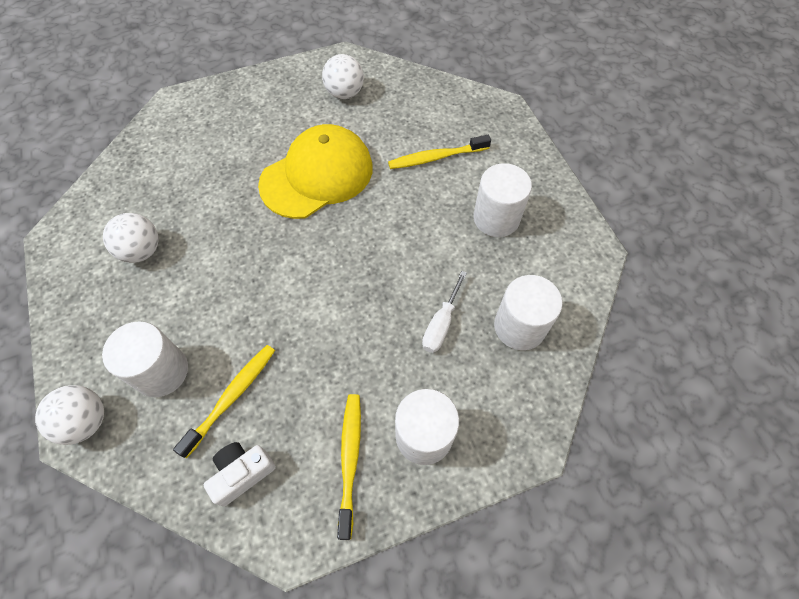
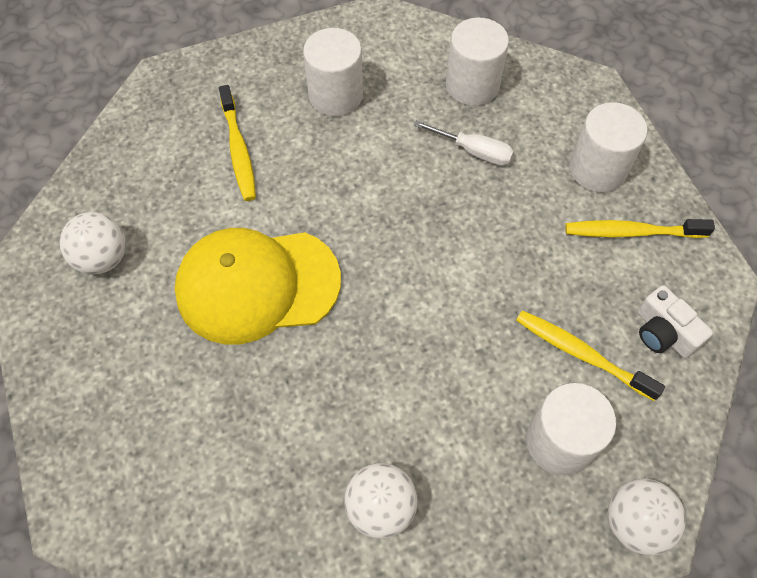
camera: 90 degrees left, 0 degrees up
(317, 175) = (257, 285): yellow cap -> yellow cap turned 60 degrees counterclockwise

